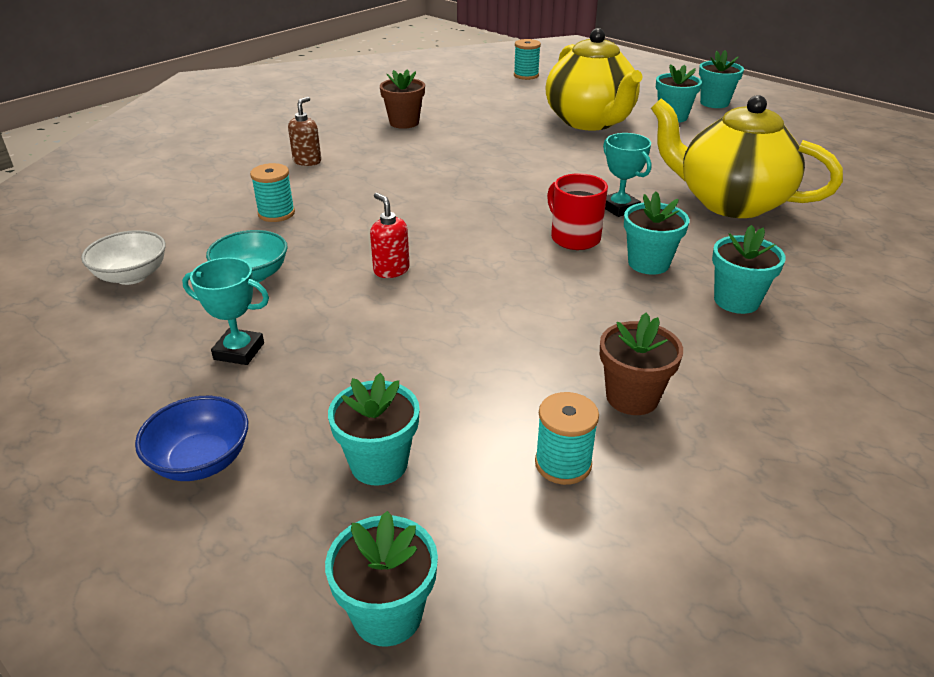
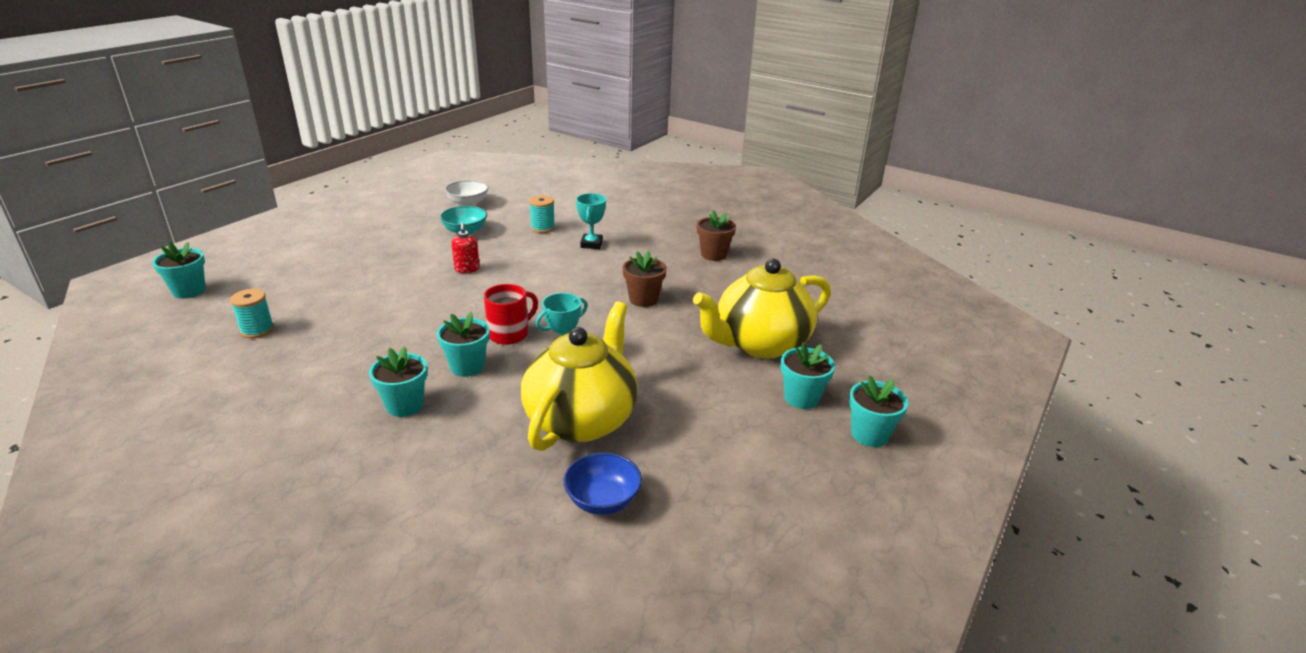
camera: 80 degrees right, 5 degrees down
(201, 461) = (305, 242): blue bowl -> blue bowl (602, 500)
(239, 351) = (389, 238): turquoise trophy -> turquoise trophy (591, 244)
(307, 161) = (625, 228): brown soap dispenser -> none
(379, 464) = (283, 281): turquoise flower pot -> none
(391, 270) = (467, 269): red soap dispenser -> red soap dispenser turned 120 degrees clockwise
(526, 75) = (877, 306): turquoise spool -> none
(632, 397) = (304, 353): brown flower pot -> brown flower pot (643, 299)

